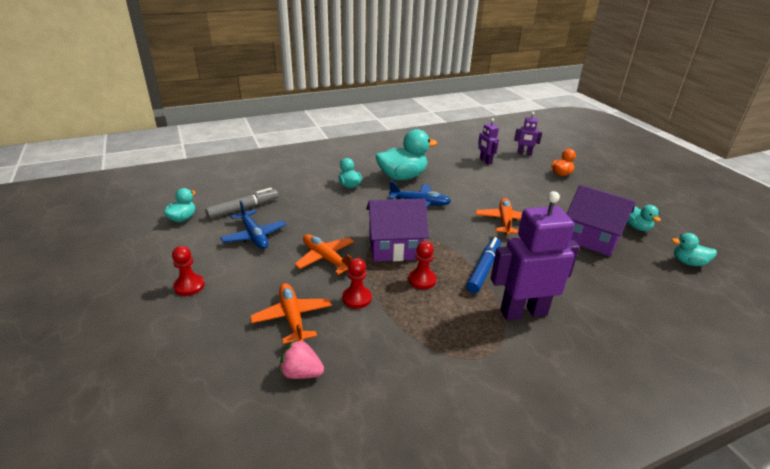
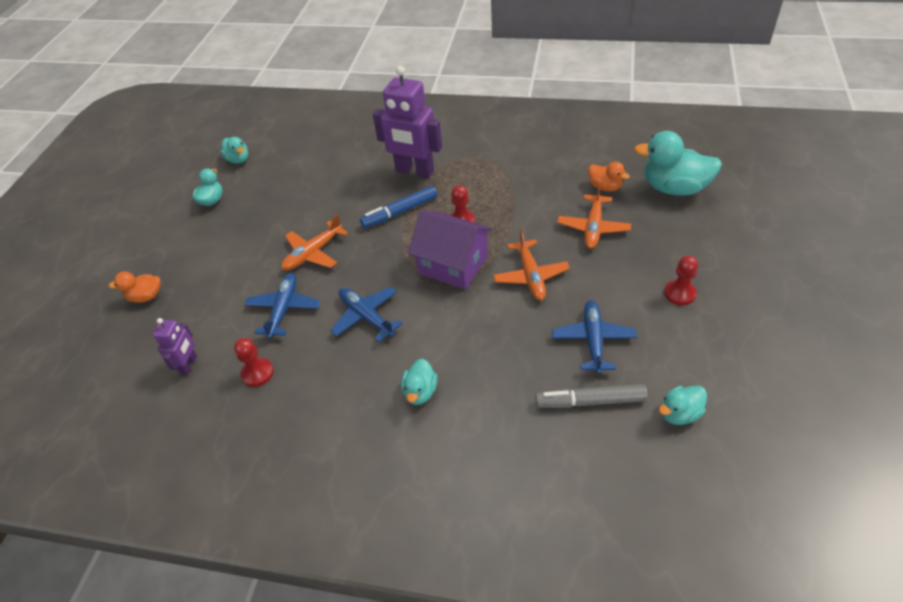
camera: 140 degrees left, 15 degrees up
(301, 373) = (605, 187): pink strawberry -> orange duck
(357, 298) = (530, 225): red pawn -> red pawn (257, 373)
(402, 177) = (334, 379): turquoise duck -> turquoise duck (674, 188)
(475, 192) = (284, 309): none -> blue plane
(524, 153) = (116, 359): purple robot -> none
(592, 238) = (268, 205): purple house -> none

